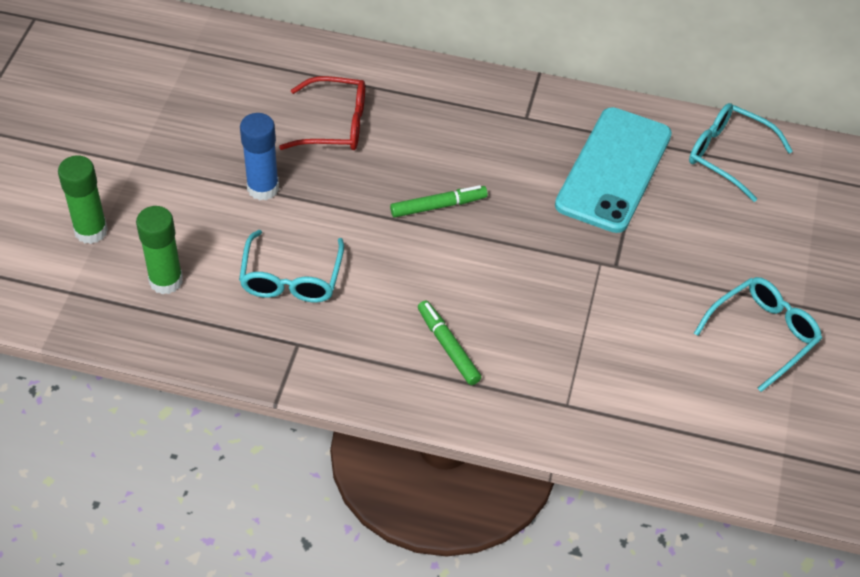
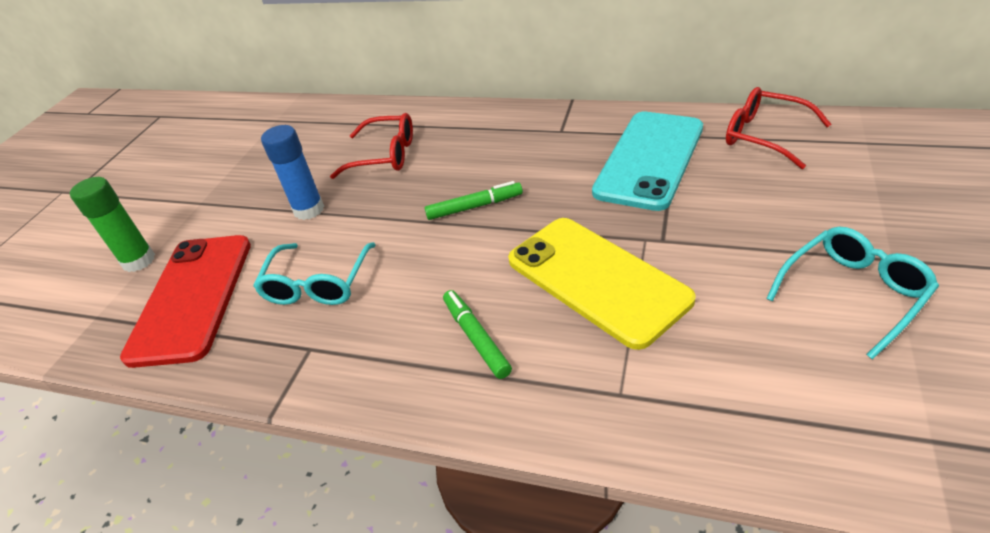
camera: 10 degrees right, 10 degrees down
(166, 281) = (192, 298): green glue stick -> red phone
(554, 300) = (597, 279): none -> yellow phone
(728, 155) = (764, 136): turquoise glasses -> red glasses

